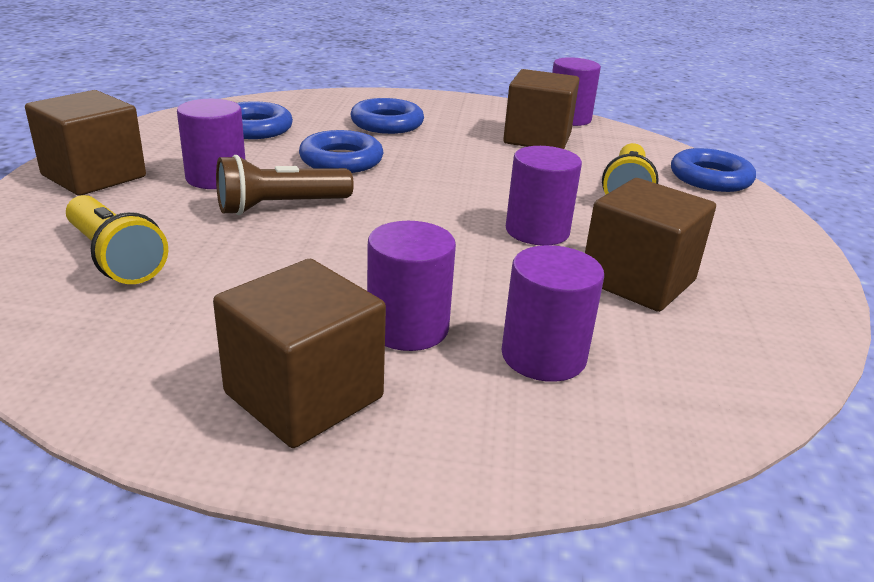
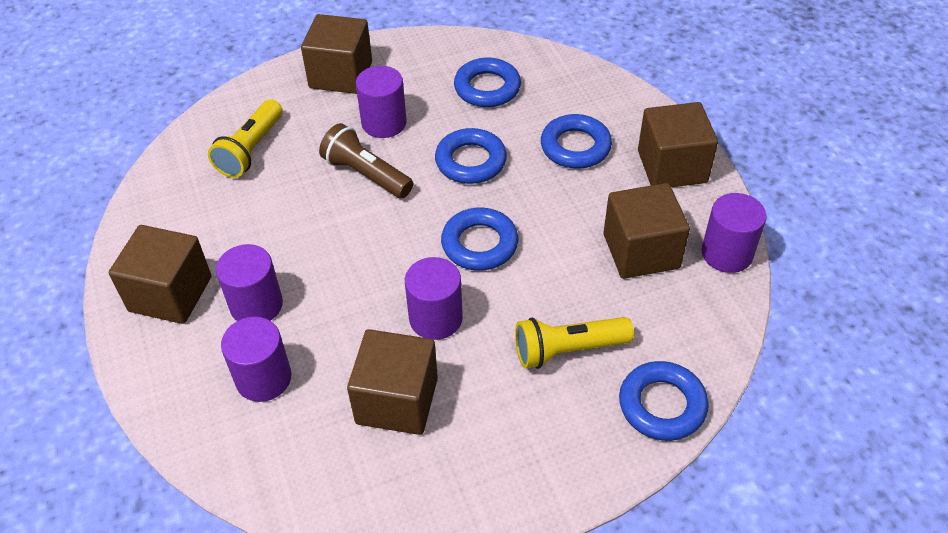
camera: 65 degrees right, 20 degrees up
(457, 106) = (672, 166): none -> brown cube
(458, 186) = (479, 244): none -> blue ring

